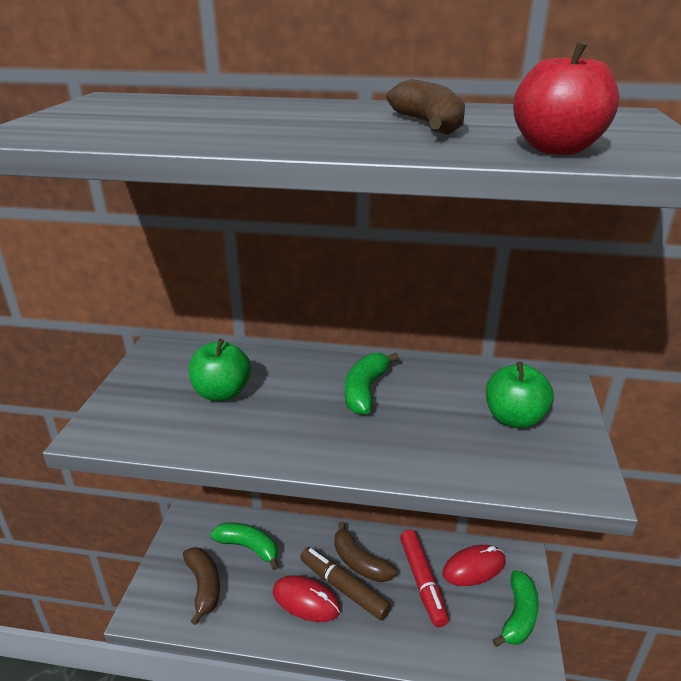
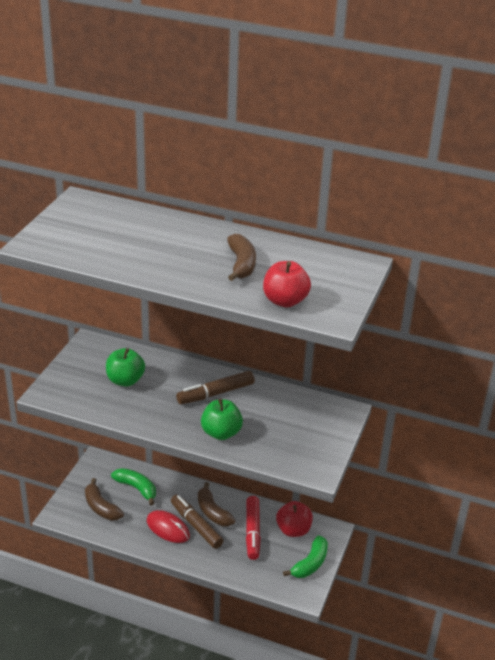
camera: 10 degrees right, 5 degrees up
(204, 586) = (101, 507): brown banana -> brown banana turned 150 degrees clockwise
(365, 391) = (216, 393): green banana -> brown marker
(474, 568) = (293, 530): red mouse -> red apple
(514, 418) = (300, 427): green apple -> green apple (221, 433)

